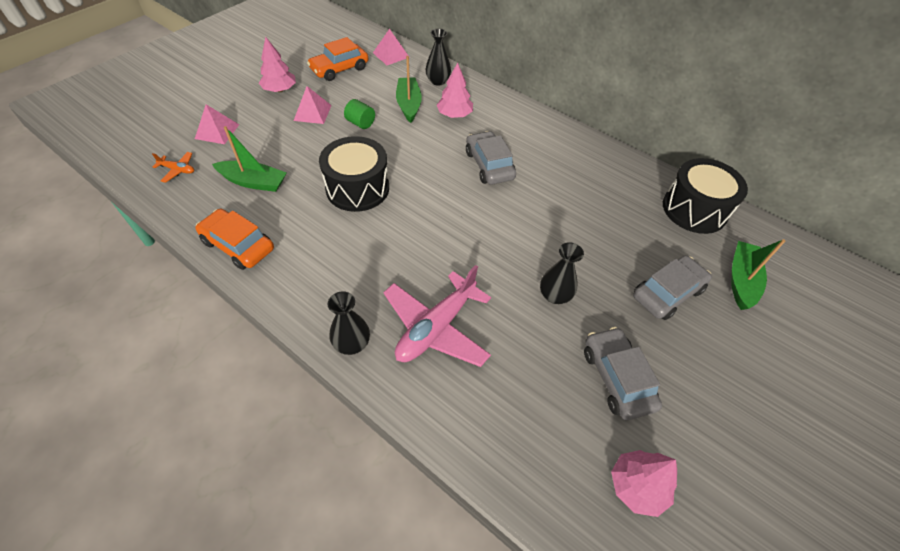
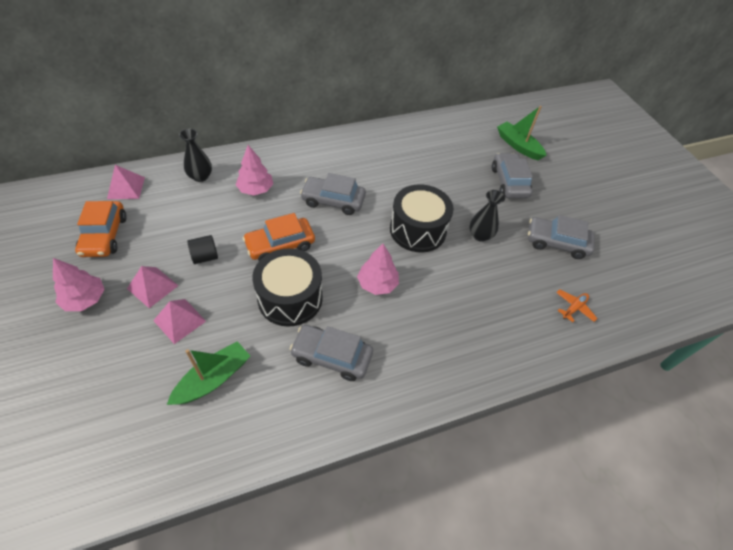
camera: 60 degrees left, 0 degrees up
(178, 170) = (130, 448): orange plane -> orange plane (574, 308)
(217, 131) = (98, 385): pink pyramid -> pink pyramid (179, 320)
(238, 245) = (292, 425): orange car -> orange car (280, 245)
(317, 241) = (332, 356): none -> grey car
(352, 344) = (456, 377): black vase -> none
(360, 123) = (205, 257): green cylinder -> black cylinder
(408, 104) = (213, 211): green boat -> none
(436, 327) = (470, 316): pink plane -> none
(637, 486) = (627, 276): pink tree -> pink tree (377, 284)
(694, 209) = (453, 128): black drum -> black drum (418, 230)

